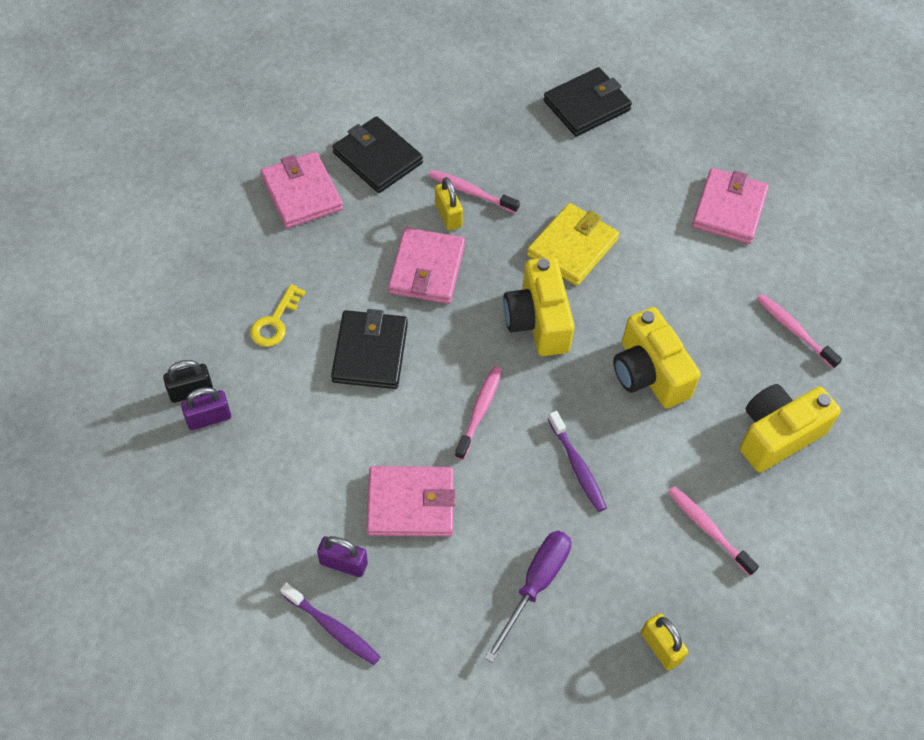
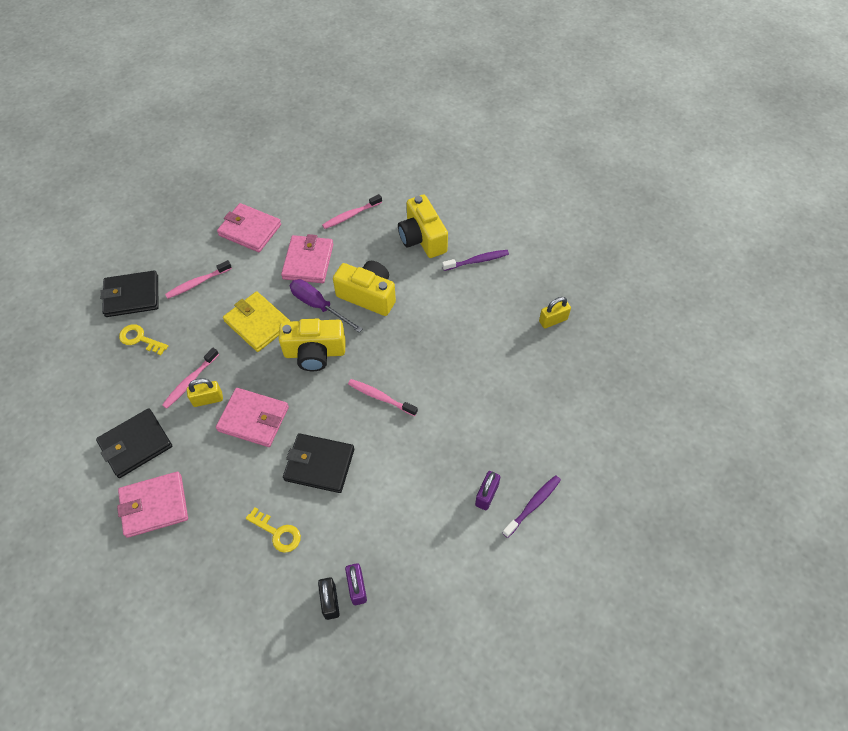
camera: 80 degrees left, 0 degrees up
(411, 504) = (446, 448): pink wallet -> pink wallet (308, 261)
(524, 128) = (140, 339): none -> yellow key
(535, 585) = (510, 380): purple screwdriver -> purple screwdriver (318, 306)
(577, 467) = (430, 345): purple toothbrush -> purple toothbrush (477, 261)
(586, 105) = (132, 296): black wallet -> black wallet turned 75 degrees counterclockwise
(649, 373) = (368, 295): yellow camera -> yellow camera turned 135 degrees counterclockwise
(708, 529) = (480, 284): pink toothbrush -> pink toothbrush (197, 283)

